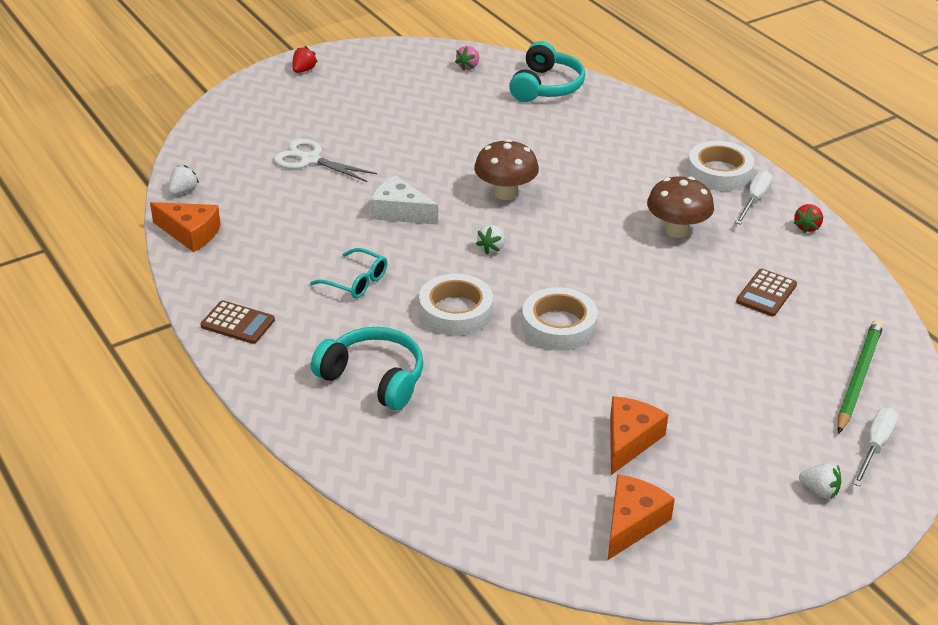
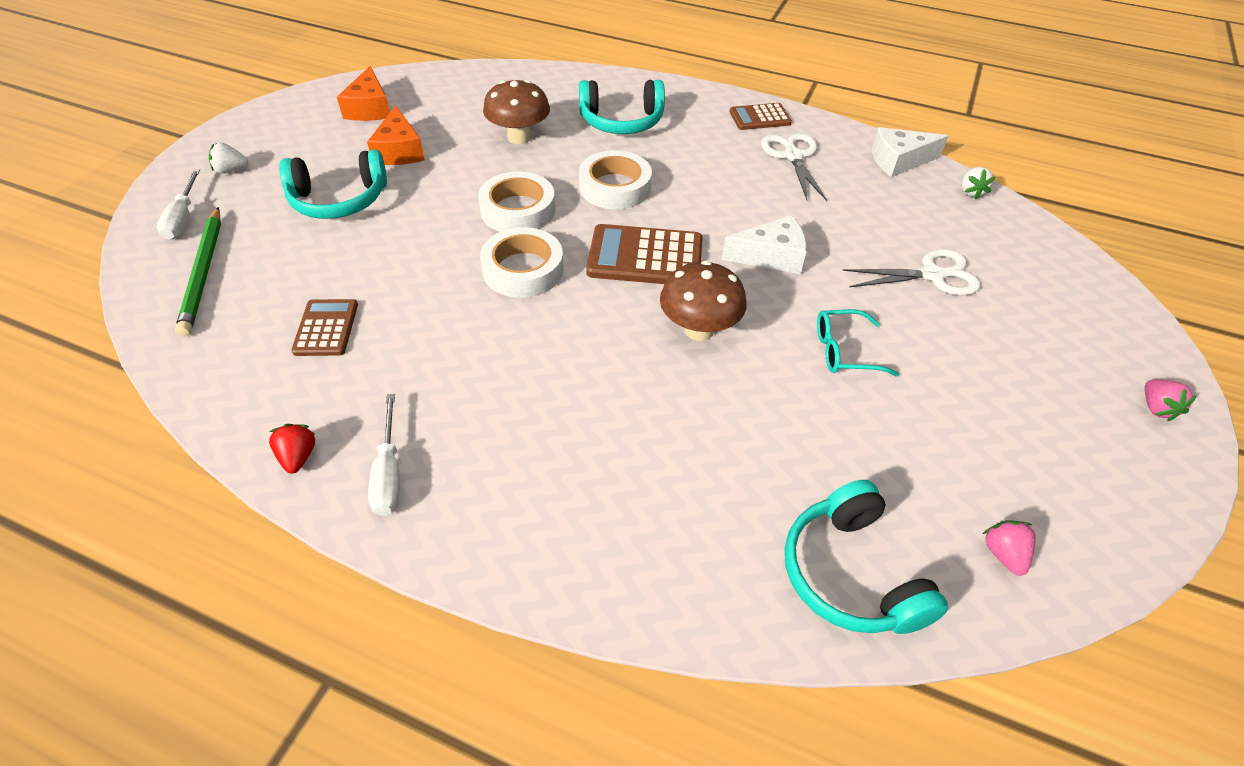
camera: 145 degrees right, 10 degrees up
(190, 233) = (899, 161): orange cheese -> white cheese
(268, 274) = (793, 156): none -> white scissors
(304, 70) = (1156, 408): red strawberry -> pink strawberry
(356, 281) = (721, 178): turquoise glasses -> turquoise glasses (844, 351)
(492, 248) = (645, 257): white strawberry -> brown calculator
(677, 230) = (468, 369): brown mushroom -> brown mushroom (519, 137)
(717, 404) = (339, 200): none -> turquoise headphones
(719, 172) = (463, 507): white tape -> white tape (523, 269)

